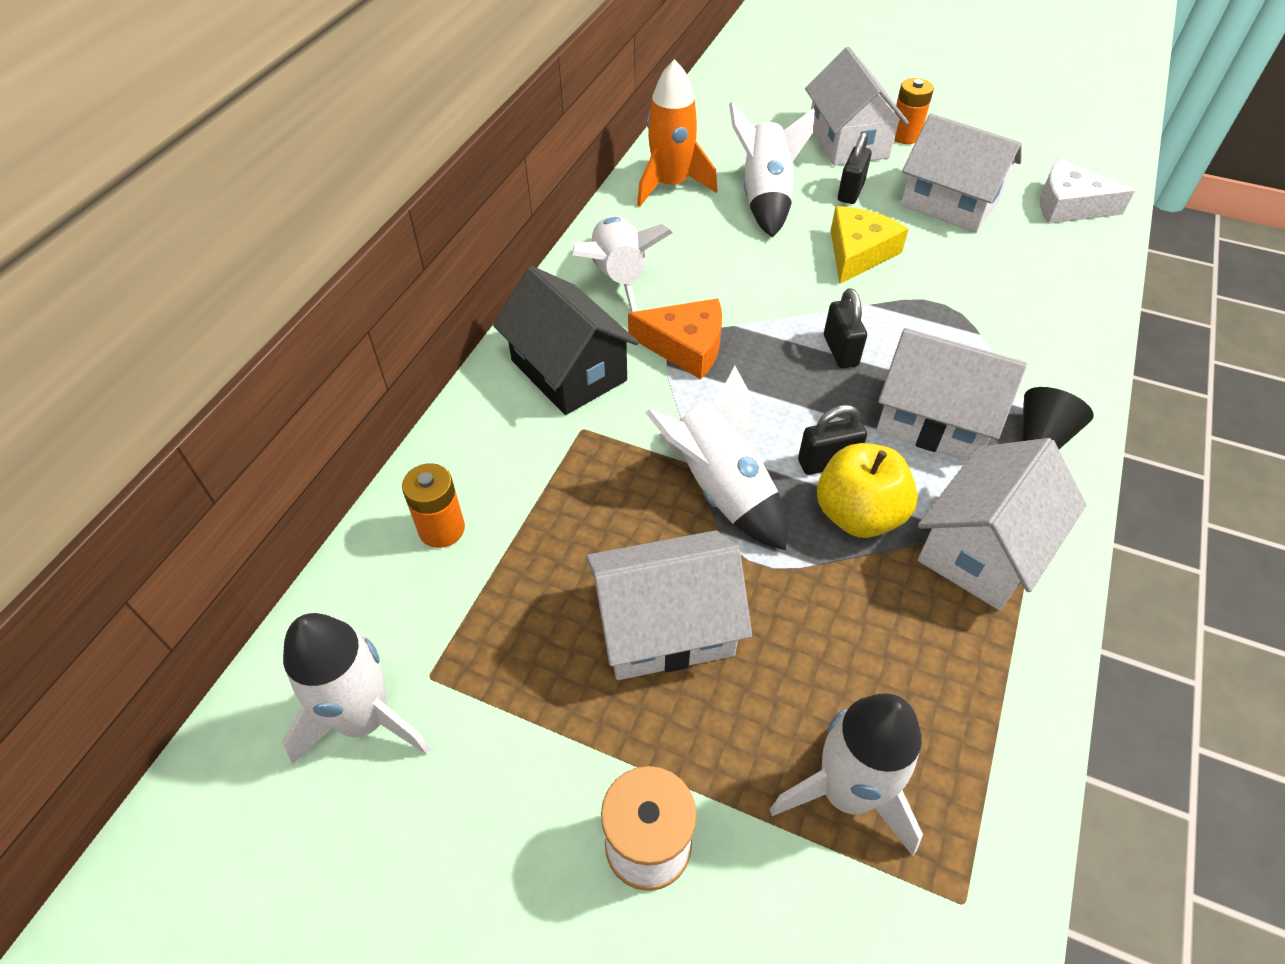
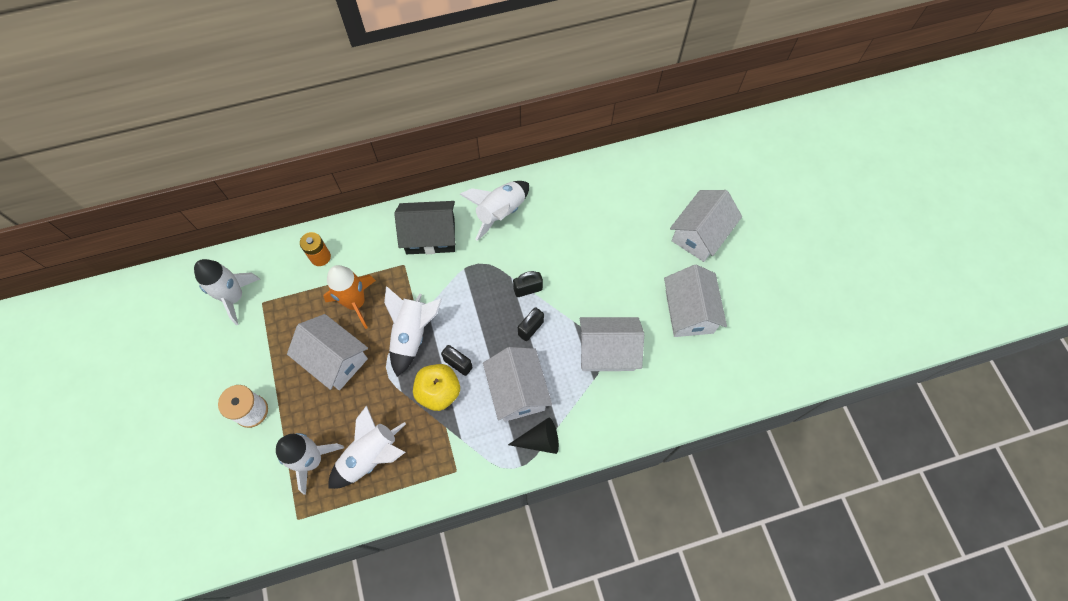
camera: 50 degrees right, 15 degrees up
(569, 370) = (430, 236): black house -> black house turned 75 degrees clockwise
(671, 185) = (586, 184): orange rocket -> orange rocket (355, 303)
(685, 346) = (481, 267): orange cheese -> none
(765, 198) = (615, 229): white rocket -> white rocket (371, 457)
(850, 192) = (656, 262): black padlock -> black padlock (528, 289)
(858, 253) = (608, 294): yellow cheese -> none
(904, 136) = (732, 257): orange battery -> none
(983, 548) = (457, 448): white house -> white house (607, 351)
(1069, 206) = (742, 368): white cheese -> none

